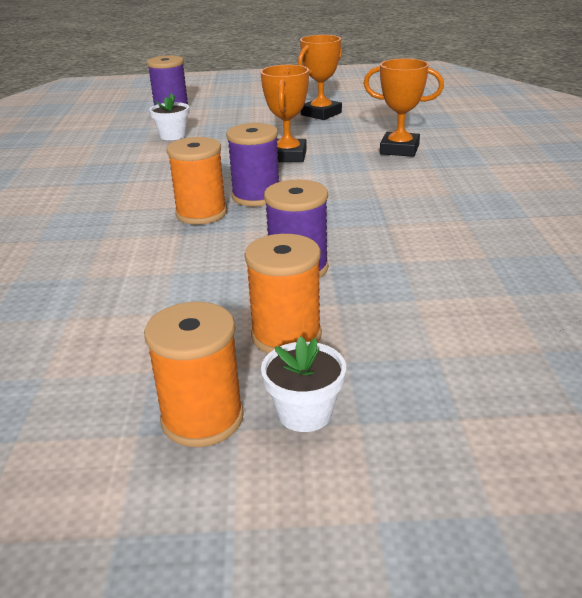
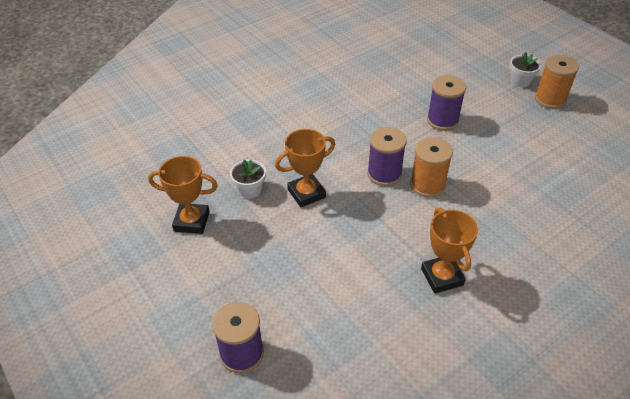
camera: 125 degrees left, 15 degrees up
(173, 136) = (314, 295): white flower pot -> white flower pot (250, 189)
(286, 336) = (490, 102): orange spool -> none
(399, 149) = (254, 144): orange trophy -> orange trophy (442, 277)

